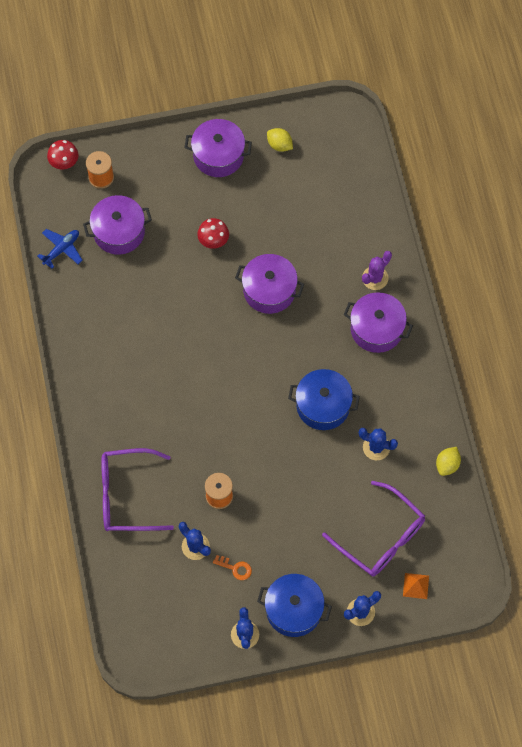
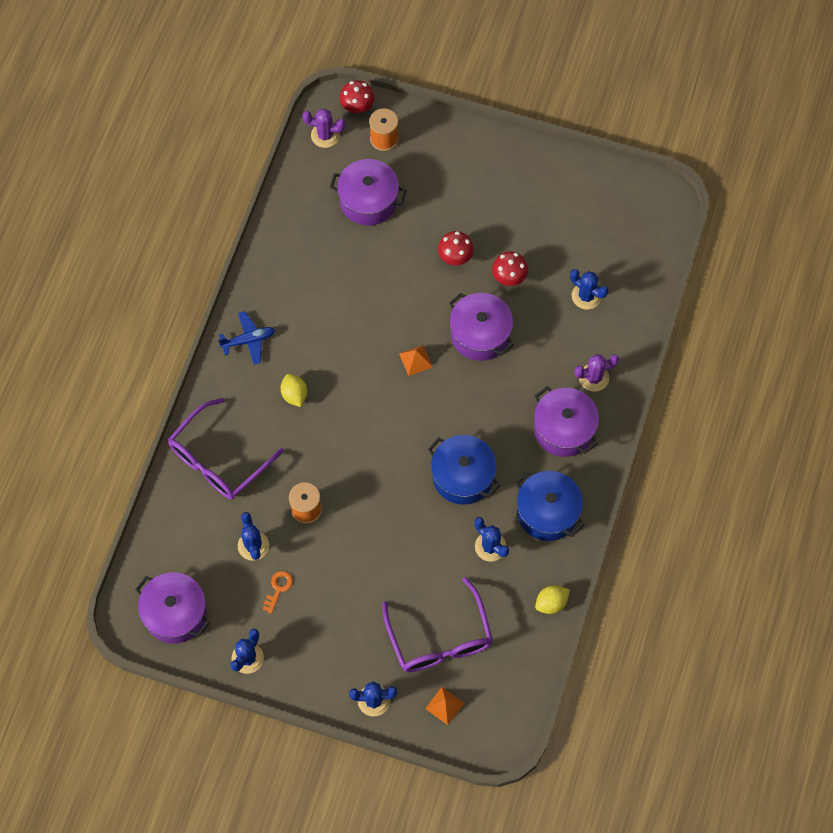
camera: 30 degrees right, 0 degrees up
(52, 198) = (325, 135): none -> purple cactus
(61, 249) = (303, 189): blue plane -> blue plane (248, 340)
(126, 495) = (218, 460): purple glasses -> purple glasses turned 75 degrees counterclockwise
(218, 155) = (512, 175): purple pot -> purple pot (175, 613)
(232, 336) = (415, 360): none -> orange pyramid
(235, 568) = (278, 588): orange key -> orange key turned 120 degrees counterclockwise
(264, 235) = (509, 277): none -> red mushroom
(279, 145) = (579, 196): yellow lemon -> yellow lemon (294, 395)
(294, 610) = (309, 661): blue pot -> blue pot (547, 512)
(331, 219) = (586, 296): none -> blue cactus

